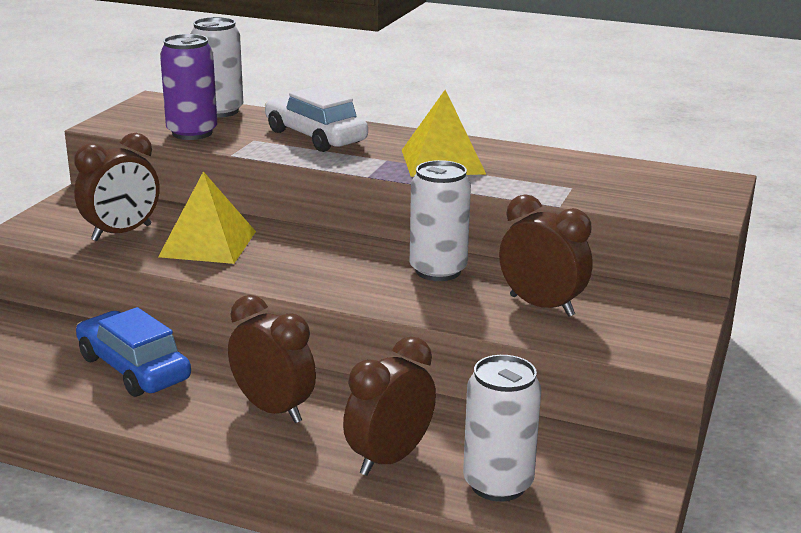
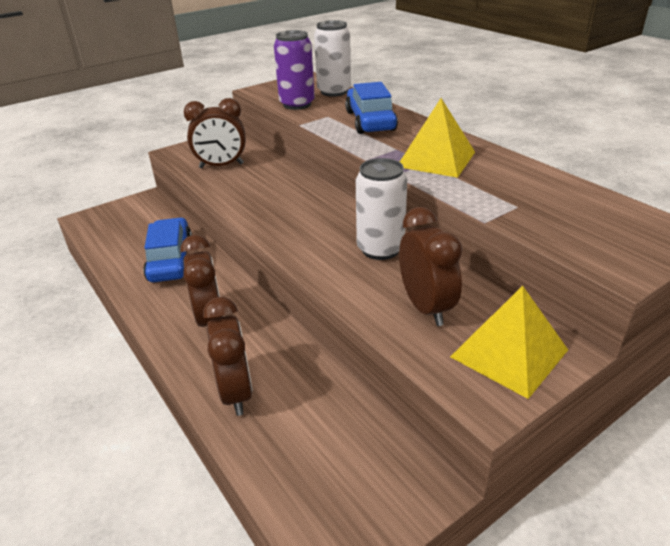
camera: 35 degrees right, 10 degrees up
(208, 244) = (258, 186): yellow pyramid -> yellow pyramid (508, 353)
(315, 137) = (370, 121): white car -> blue car
(389, 458) = (236, 392): brown clock -> brown clock turned 90 degrees clockwise
(498, 484) = (284, 452): white can -> none

